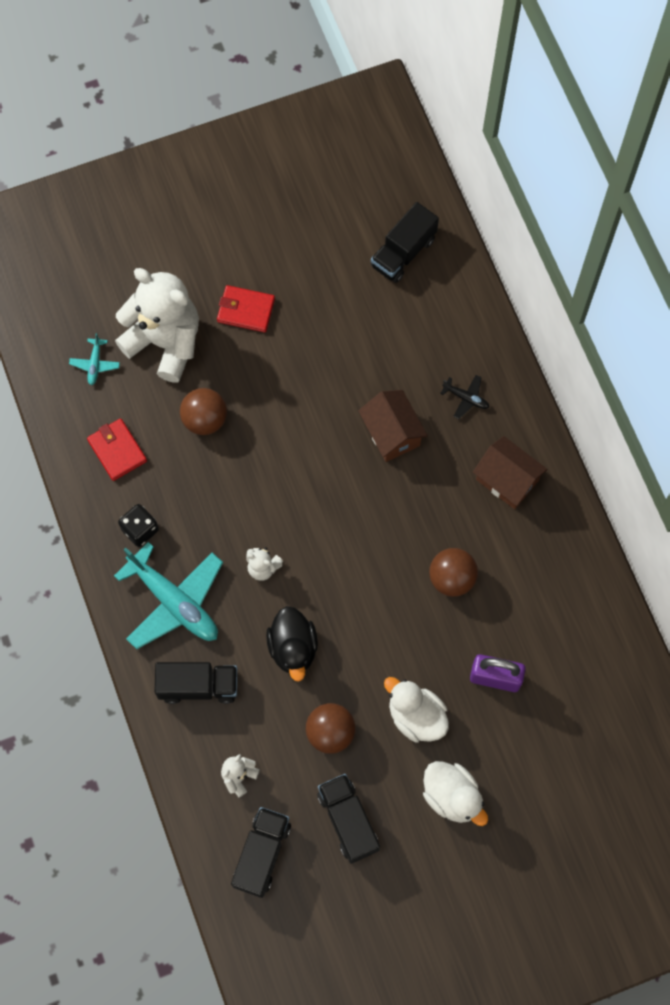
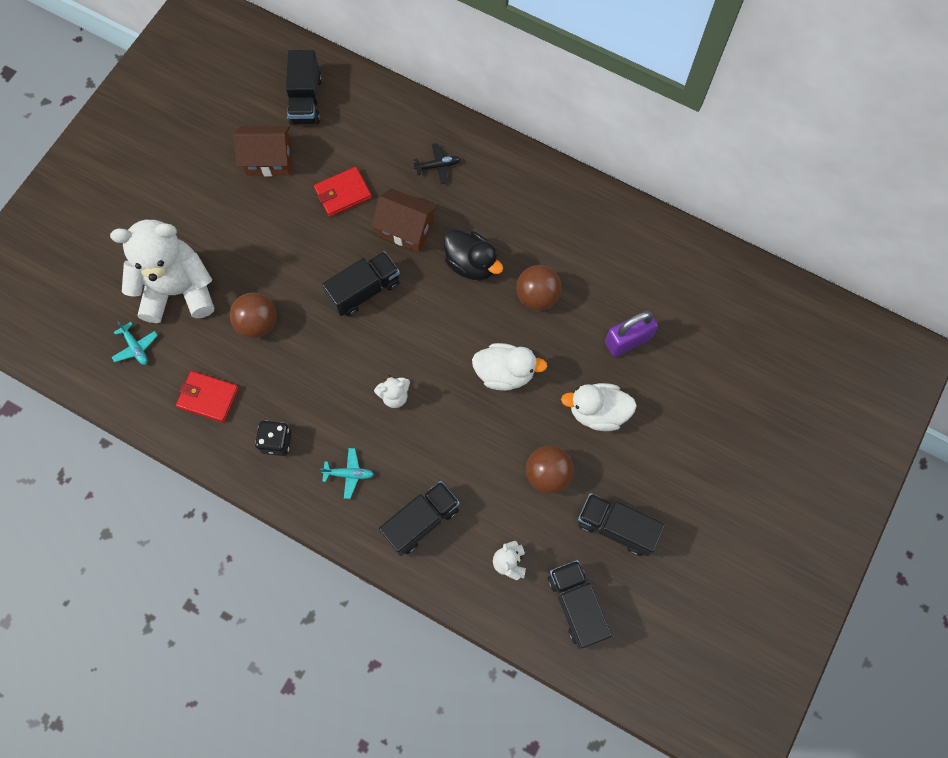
camera: 40 degrees left, 0 degrees up
(174, 602) = (349, 474): turquoise plane -> turquoise plane, size x0.43
(246, 310) = (222, 223): red wallet -> red wallet (343, 193)
(293, 648) = (467, 436): black duck -> black duck (471, 264)
(312, 459) = (364, 290): none -> black truck
(452, 796) = (672, 447): white duck -> white duck (505, 373)
(507, 480) = (515, 199): brown house -> brown house (269, 160)

